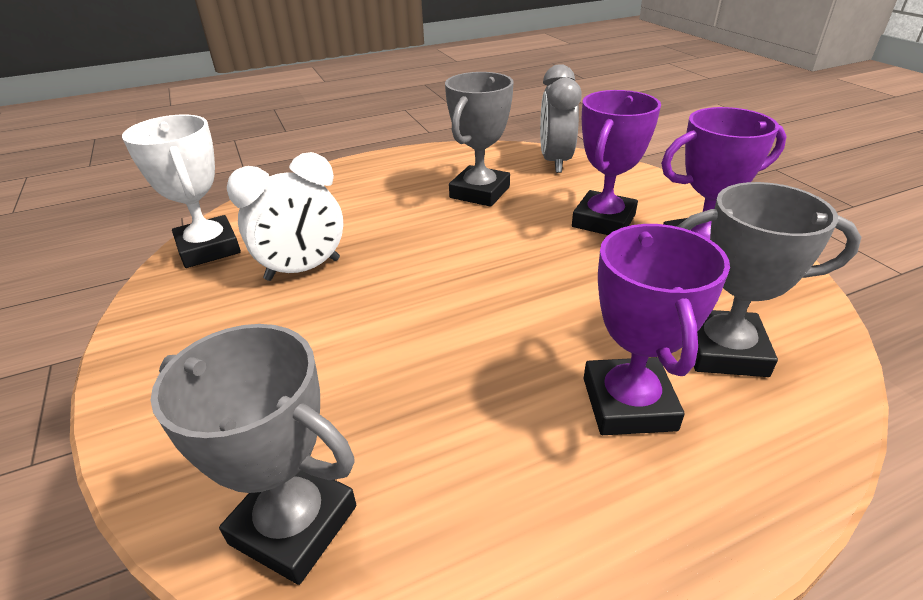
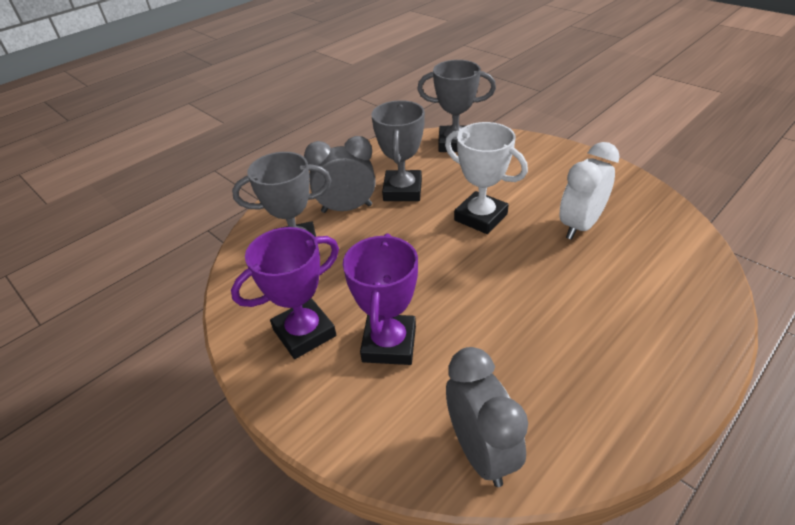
camera: 160 degrees right, 5 degrees up
(208, 248) = (667, 221): white trophy -> white trophy (480, 217)
(480, 192) = (527, 352): grey trophy -> grey trophy (402, 190)
(628, 403) = (347, 208): purple trophy -> grey clock

